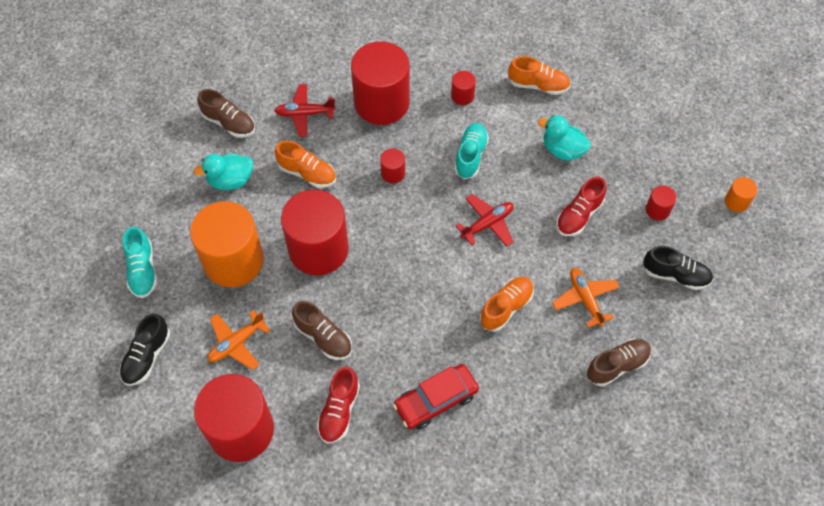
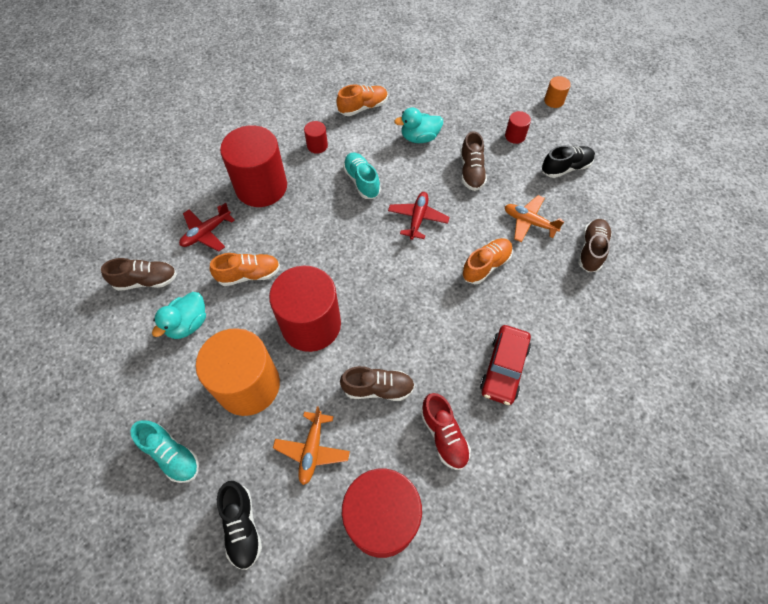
camera: 40 degrees left, 0 degrees up
(393, 173) = (316, 230): red cylinder -> none
(506, 308) = (486, 265): orange shoe -> orange shoe turned 45 degrees clockwise
(579, 215) = (471, 172): red shoe -> brown shoe

